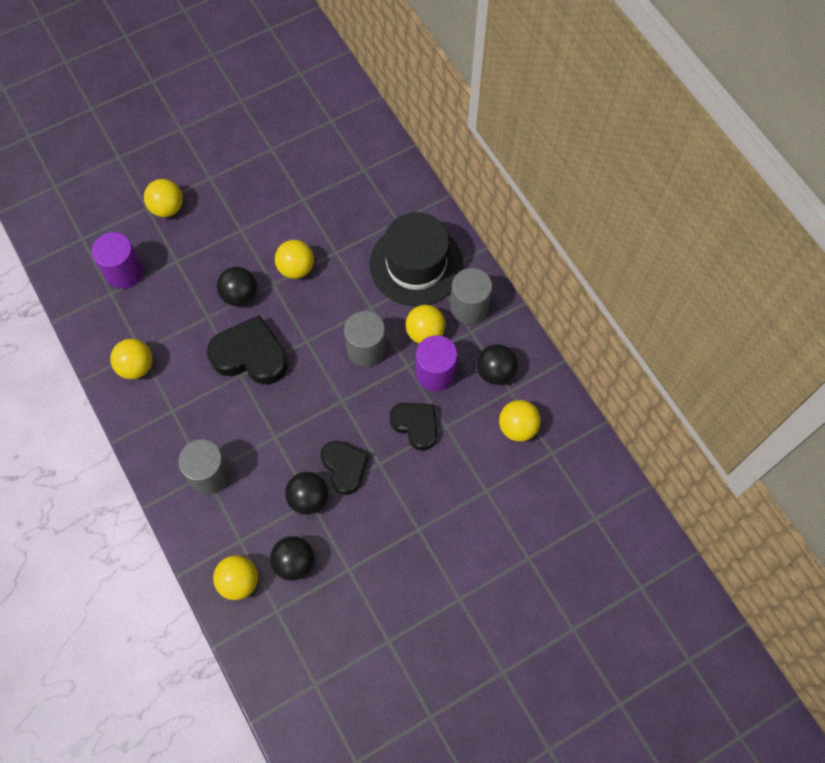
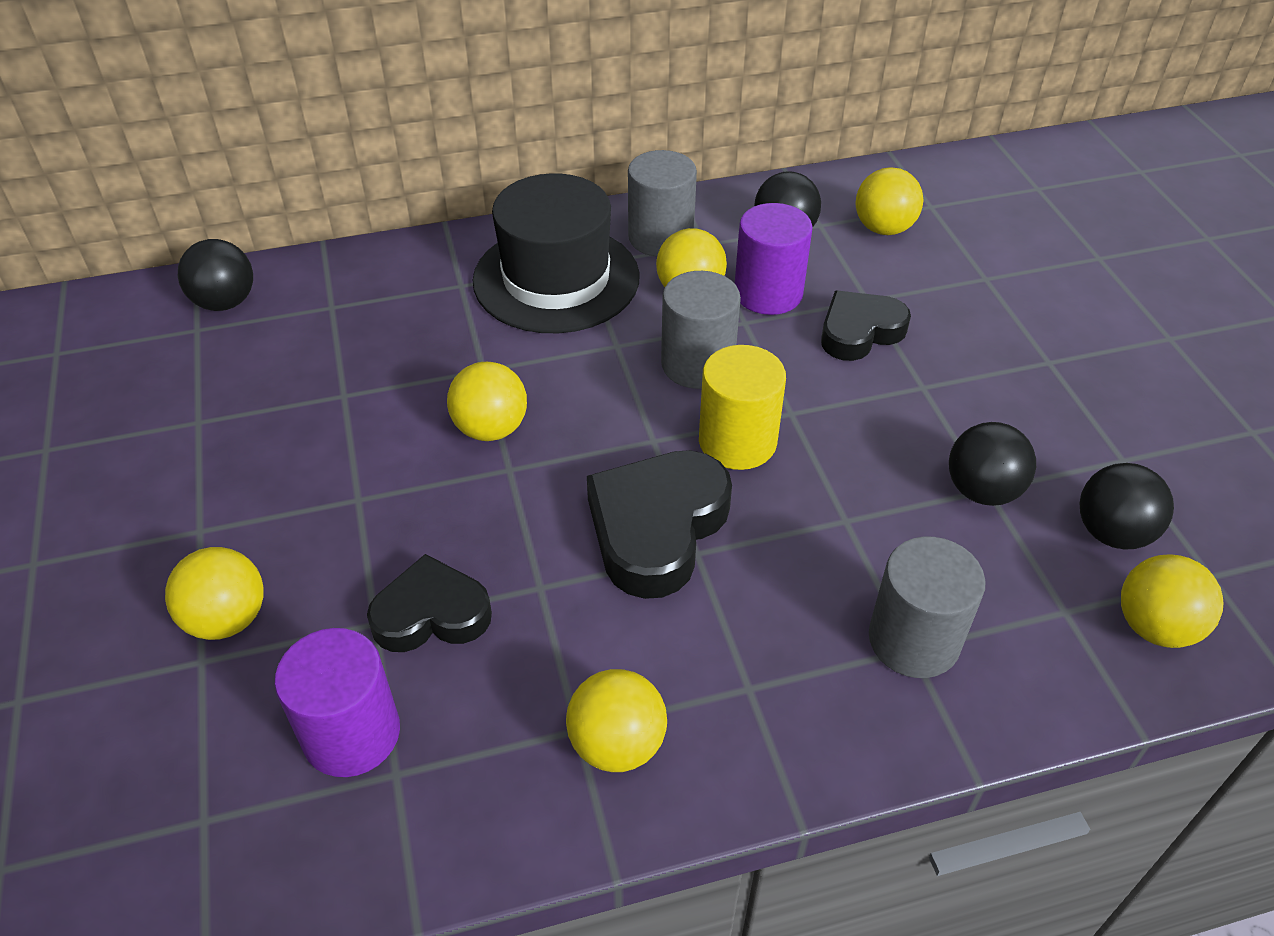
camera: 75 degrees left, 20 degrees down
(240, 295) = (511, 524): black ball -> black ball (225, 302)
(314, 379) = (737, 442): none -> yellow cylinder
(344, 467) = (925, 431): black heart -> black heart (431, 614)

